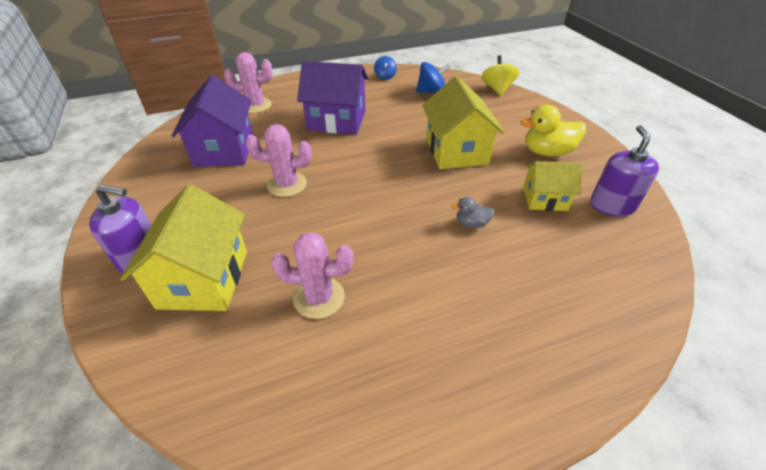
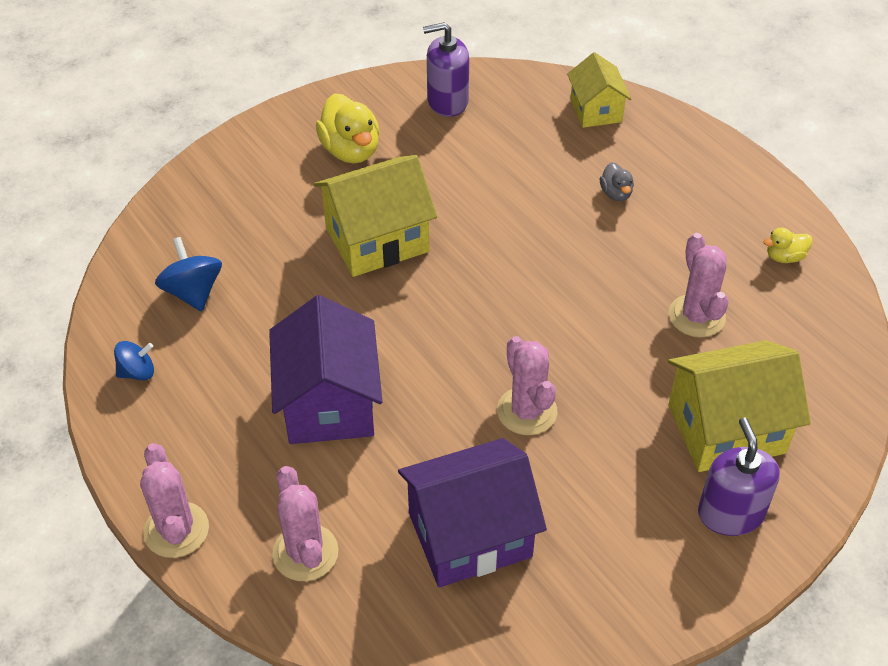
camera: 105 degrees left, 5 degrees up
(293, 80) = (176, 530): none -> pink cactus
(361, 406) = (784, 257): none -> yellow duck
(471, 223) = (527, 211): grey duck -> grey duck (616, 193)
(497, 89) = (165, 208): yellow spinning top -> none
(545, 199) = (456, 152): yellow house -> yellow house (596, 110)

